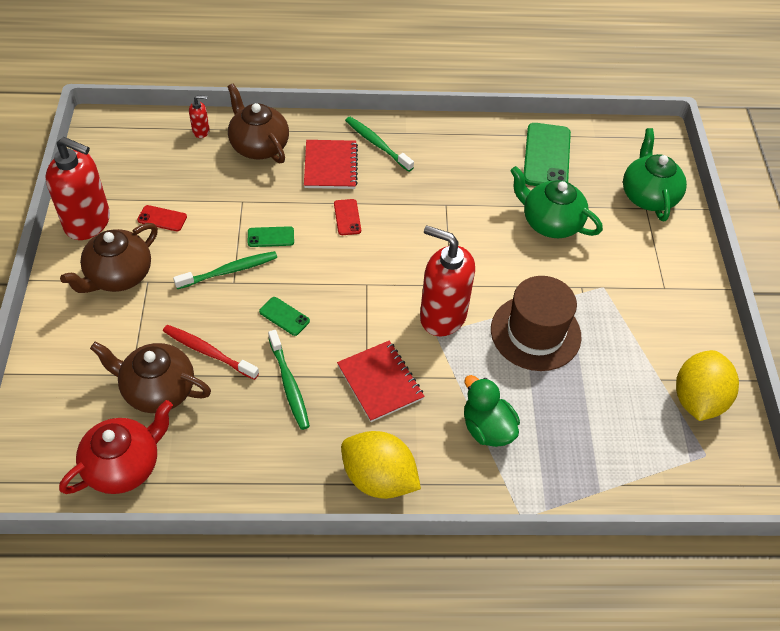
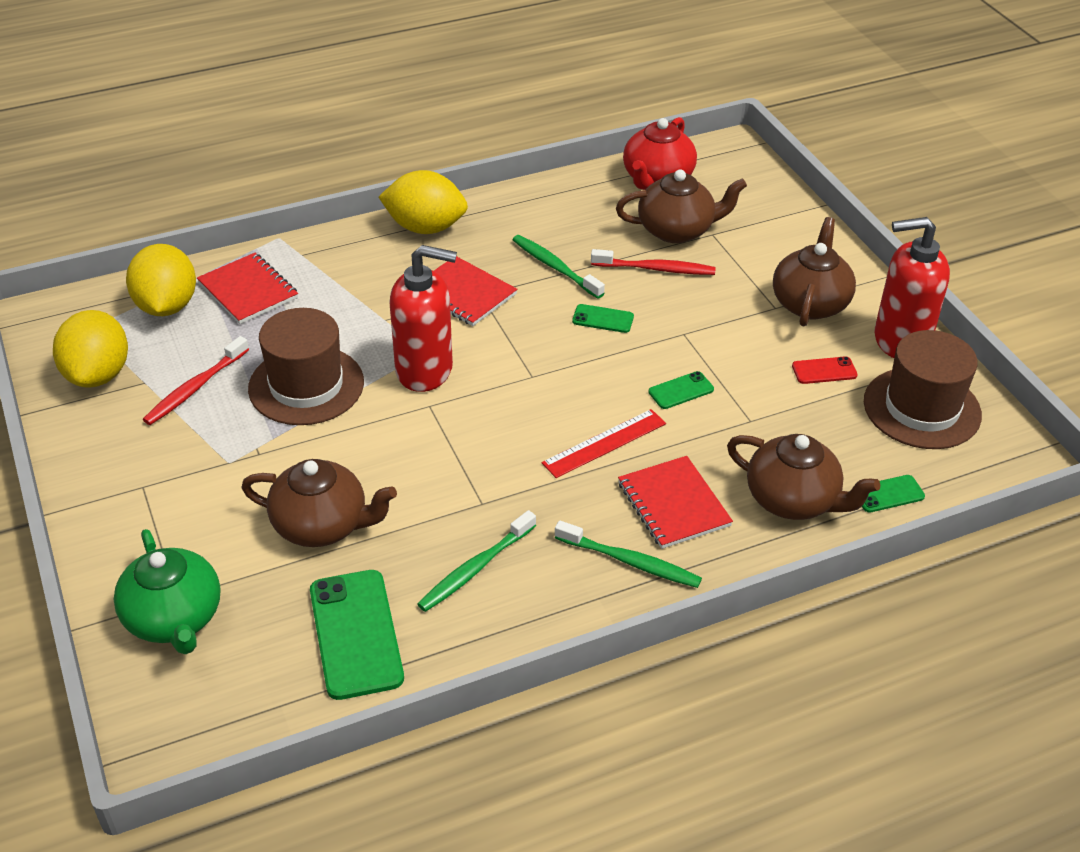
camera: 160 degrees right, 10 degrees down
(126, 172) = (922, 408): none -> brown hat
(201, 131) = (888, 494): red soap dispenser -> green phone
(229, 271) = (698, 342): green toothbrush -> green toothbrush (475, 568)
(347, 217) = (604, 443): red phone -> red ruler
(487, 428) = (334, 288): green duck -> none
(550, 222) = (322, 525): green teapot -> brown teapot
(563, 453) = (248, 290): none -> red notebook
(621, 359) = (195, 388): none -> red toothbrush
(637, 459) = (167, 306): none -> yellow lemon

